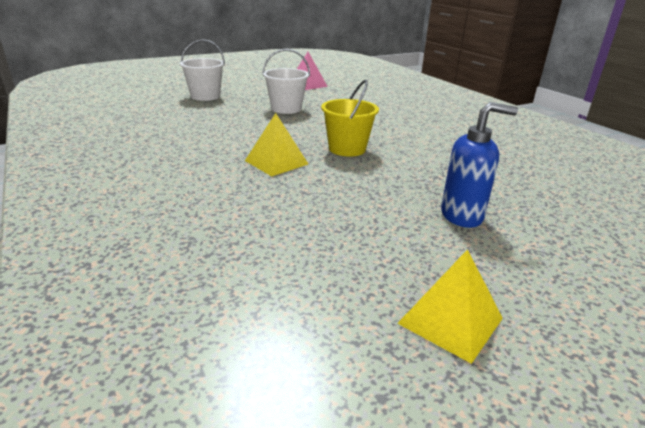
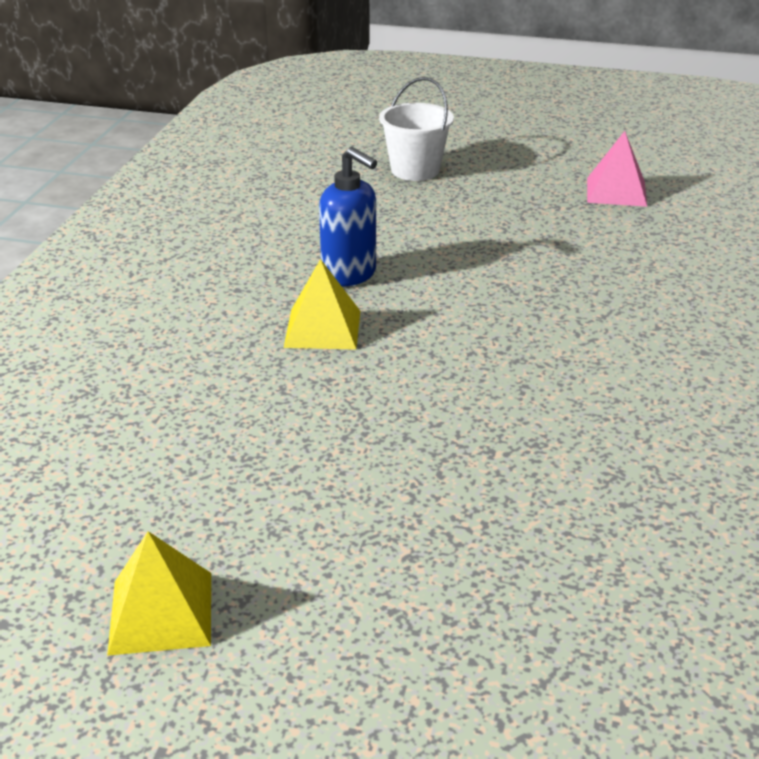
camera: 45 degrees right, 5 degrees up
(286, 109) = (492, 235): white bucket -> none
(347, 149) = (450, 347): yellow bucket -> none
(462, 216) = (405, 522): blue soap dispenser -> blue soap dispenser (349, 275)

